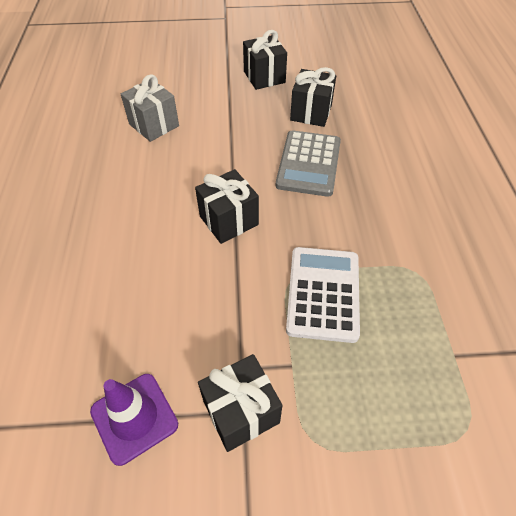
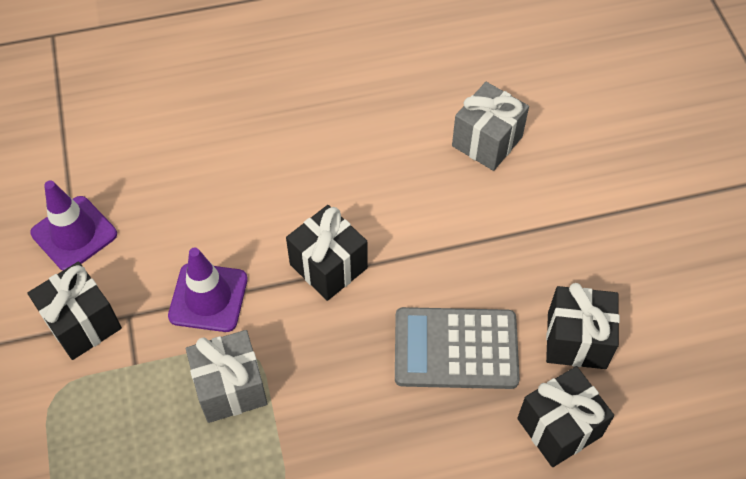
camera: 80 degrees right, 5 degrees up
(237, 302) = (208, 297): none -> purple traffic cone
(264, 77) = (649, 259): black gift -> black gift (559, 427)
(323, 293) = (230, 388): white calculator -> grey gift

